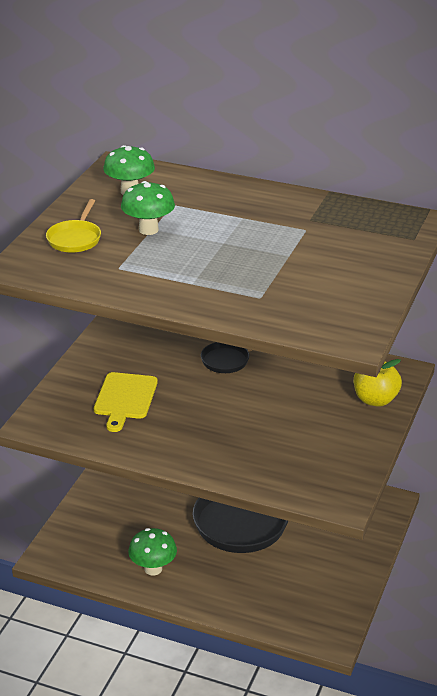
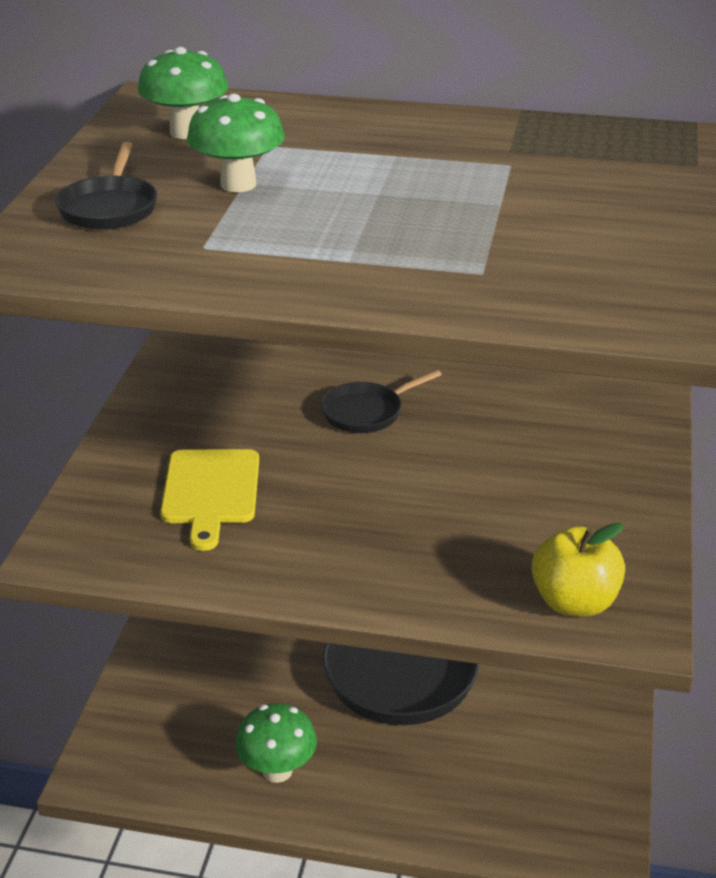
camera: 10 degrees left, 0 degrees up
(75, 239) = (109, 208): yellow pan -> black pan
(375, 400) = (623, 450): yellow apple -> yellow apple (574, 602)

